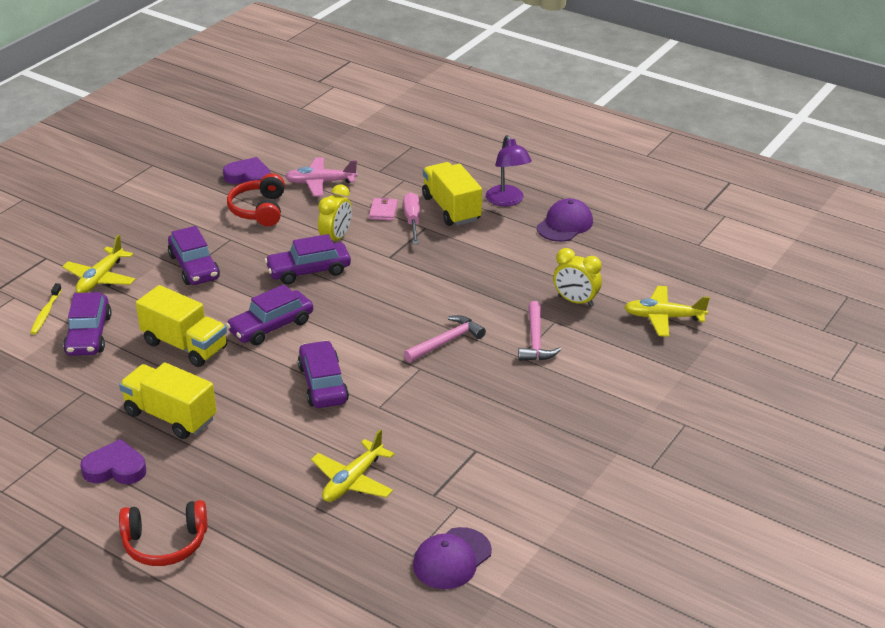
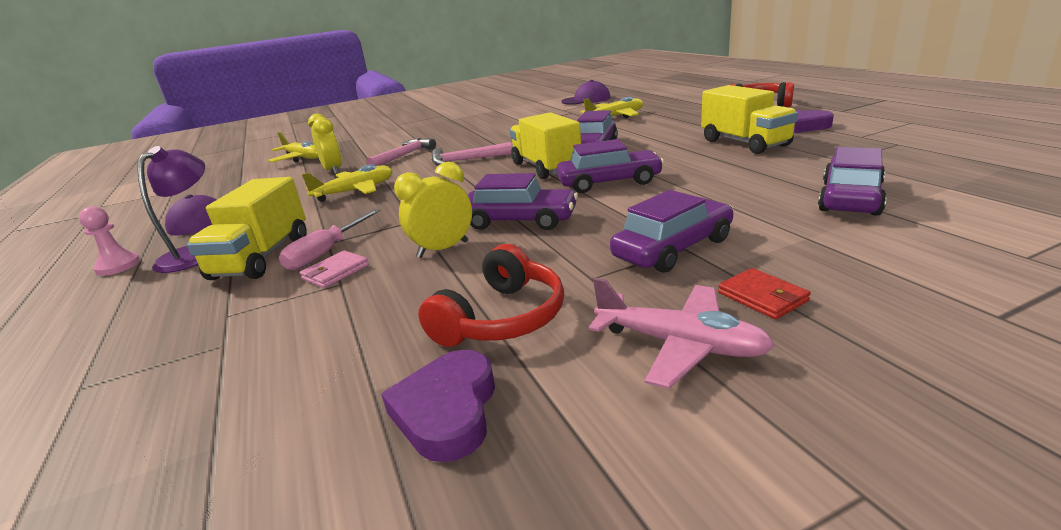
camera: 145 degrees left, 10 degrees down
(46, 313) = (938, 227): yellow toothbrush -> none
(100, 279) = (846, 257): yellow plane -> yellow plane (355, 191)
(142, 246) = (762, 297): none -> red wallet
(185, 345) = (716, 179): yellow truck -> yellow truck (546, 167)
(194, 267) = (673, 248): purple car -> purple car turned 45 degrees clockwise
(248, 177) = (447, 411): purple heart -> purple heart turned 45 degrees clockwise
(320, 183) = (340, 347): pink plane -> pink plane (680, 345)
(543, 183) = (118, 266): none -> pink pawn

